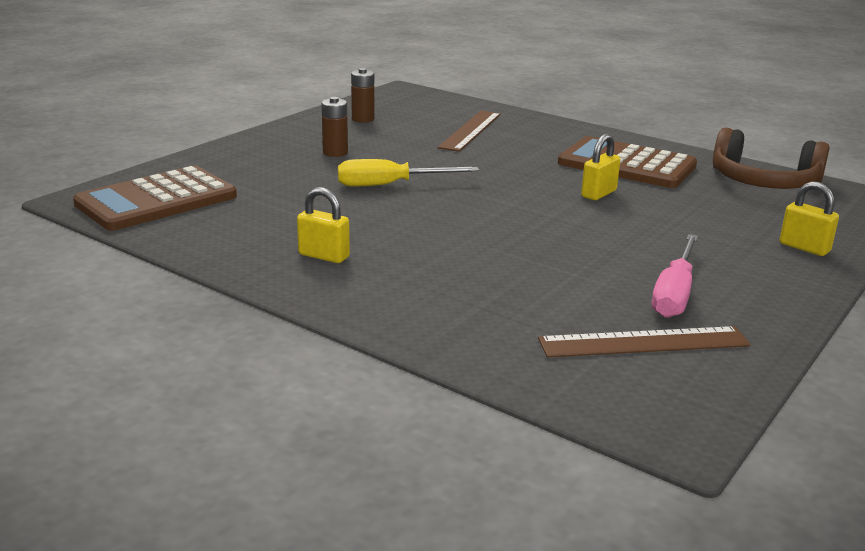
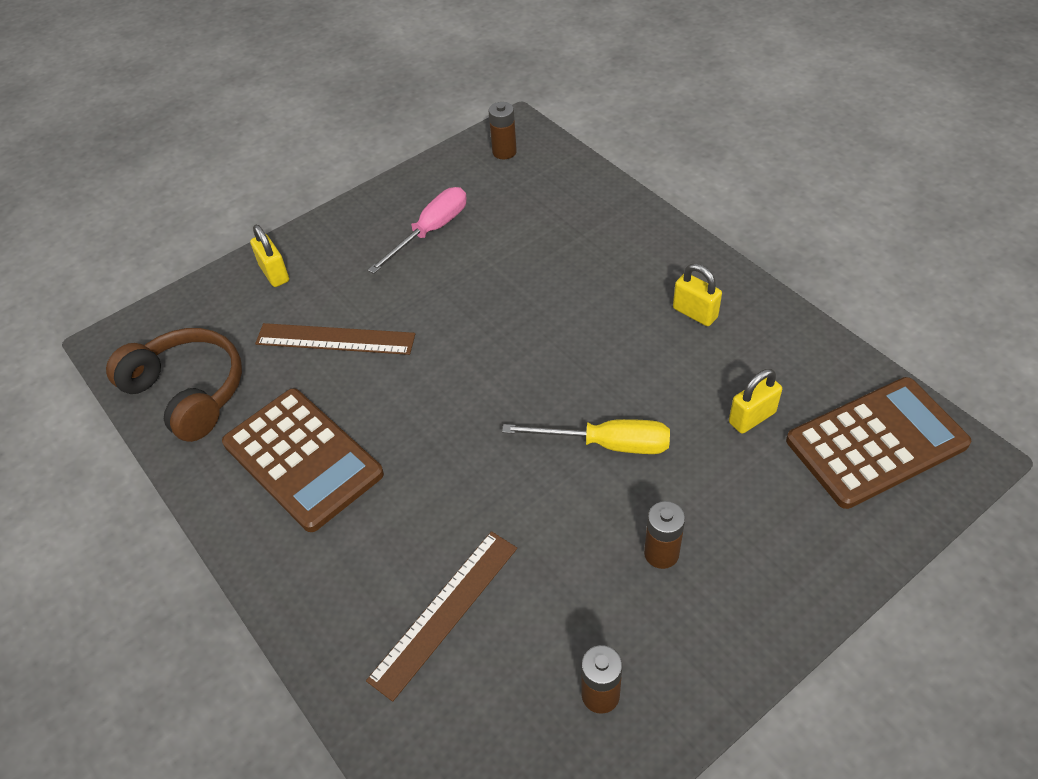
camera: 160 degrees left, 25 degrees up
(598, 194) = (384, 391): yellow padlock -> yellow padlock (752, 417)
(643, 342) = (488, 189): brown ruler -> brown ruler (335, 339)
(663, 392) = (504, 152): none -> brown battery

